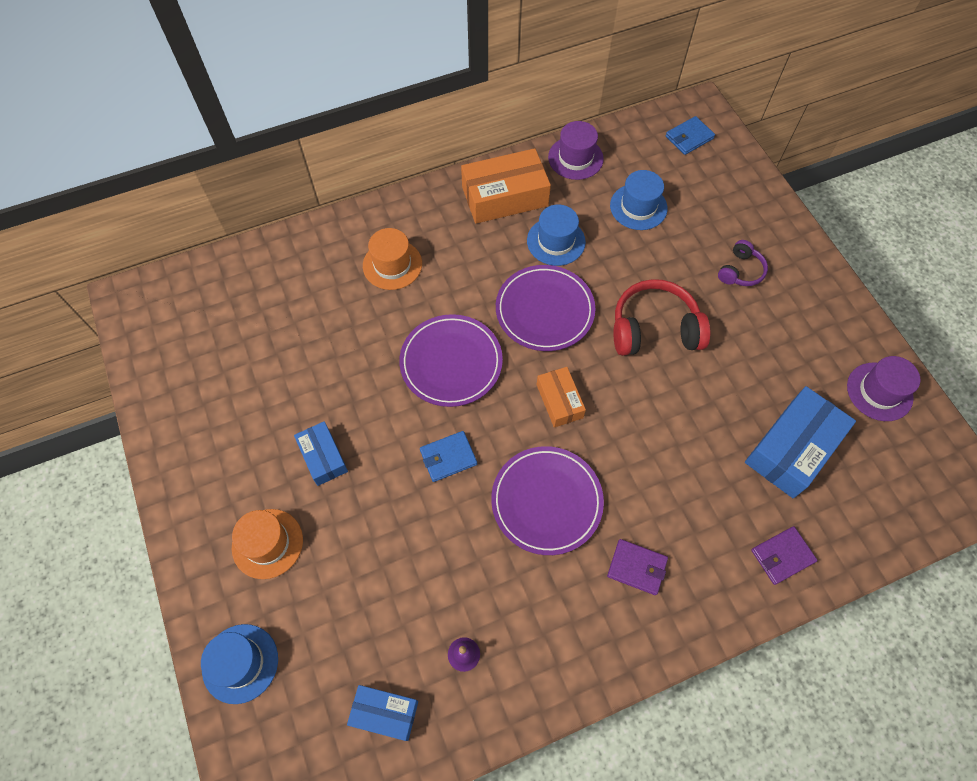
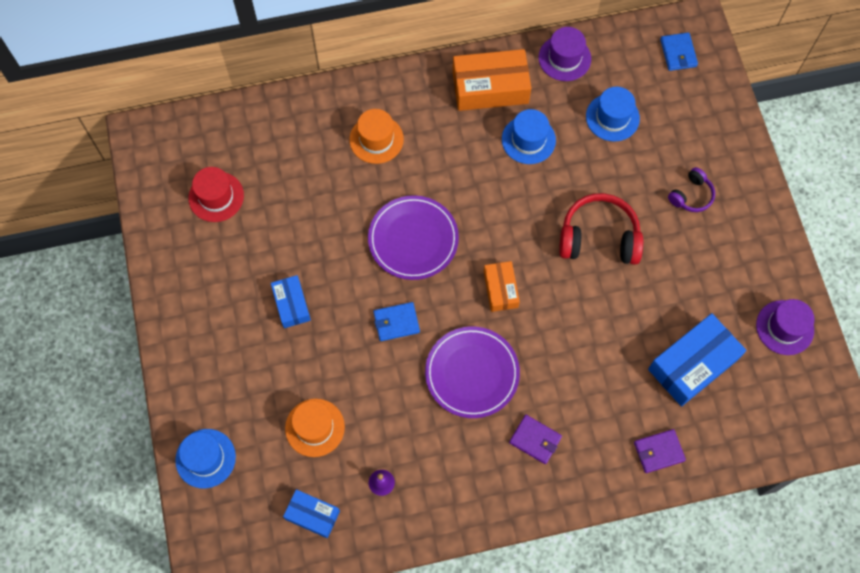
camera: 10 degrees right, 5 degrees up
(221, 351) = (216, 197): none -> red hat
(267, 543) = (237, 368): orange hat -> orange hat (315, 427)
(544, 310) = (504, 204): purple plate -> none
(689, 137) = (678, 53): blue wallet -> blue wallet turned 75 degrees counterclockwise

